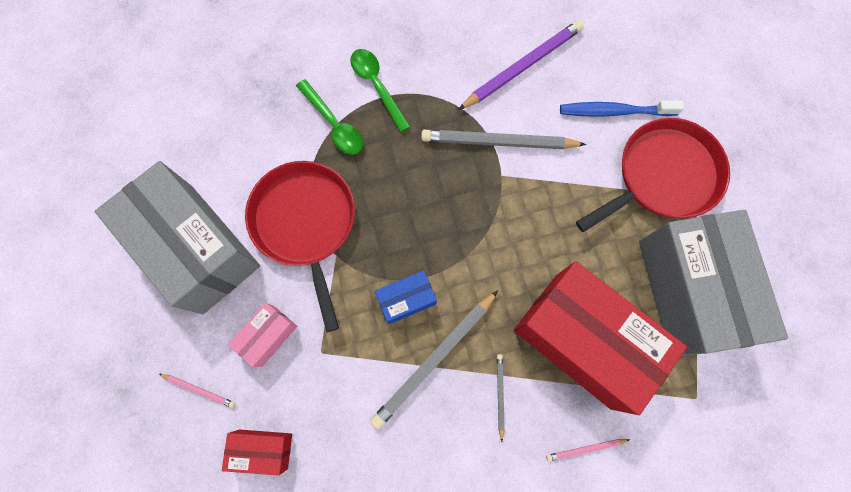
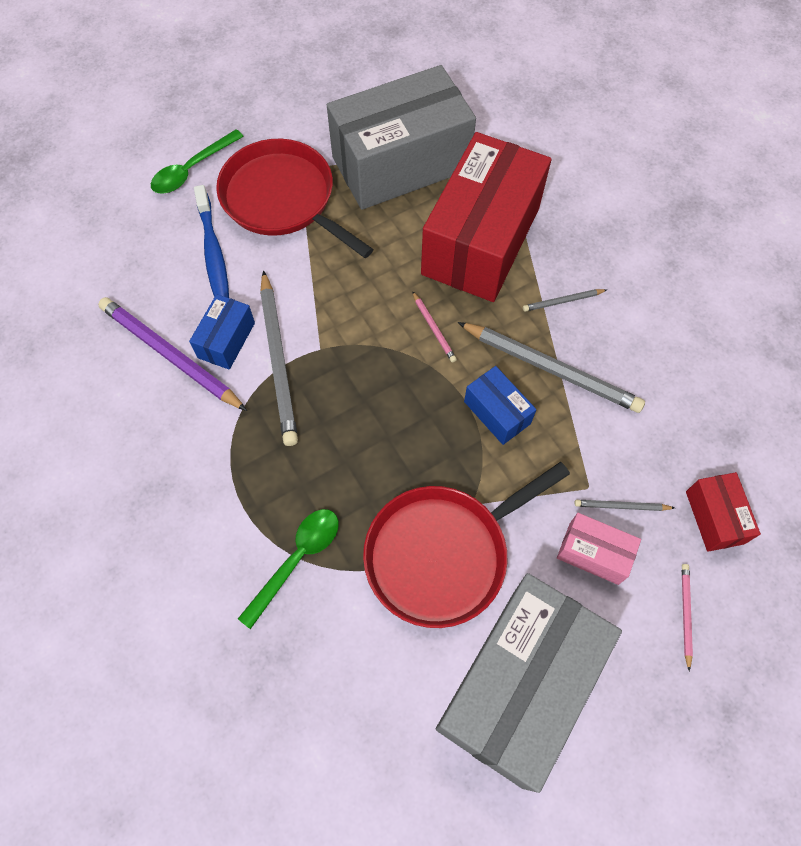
camera: 105 degrees left, 10 degrees down
(297, 373) = (621, 506): none -> grey pencil
(377, 86) = (229, 520): green spoon -> green spoon (192, 169)
(526, 108) = (226, 340): none -> blue box
(585, 448) = (582, 222): pink pencil -> pink pencil (433, 328)

